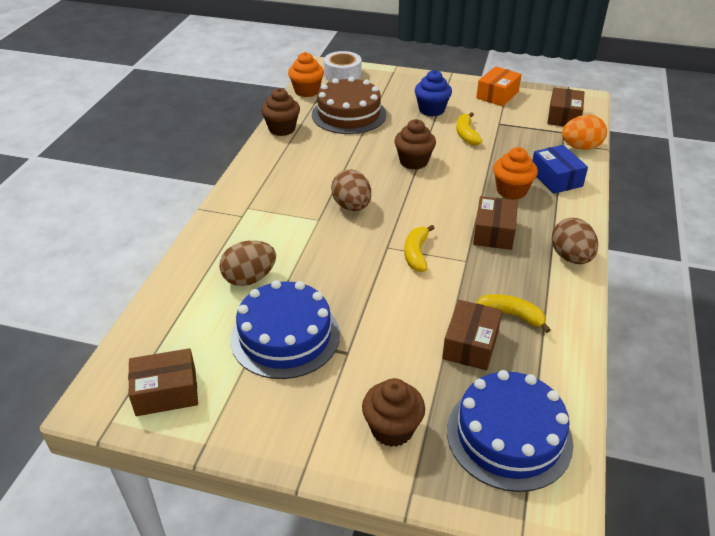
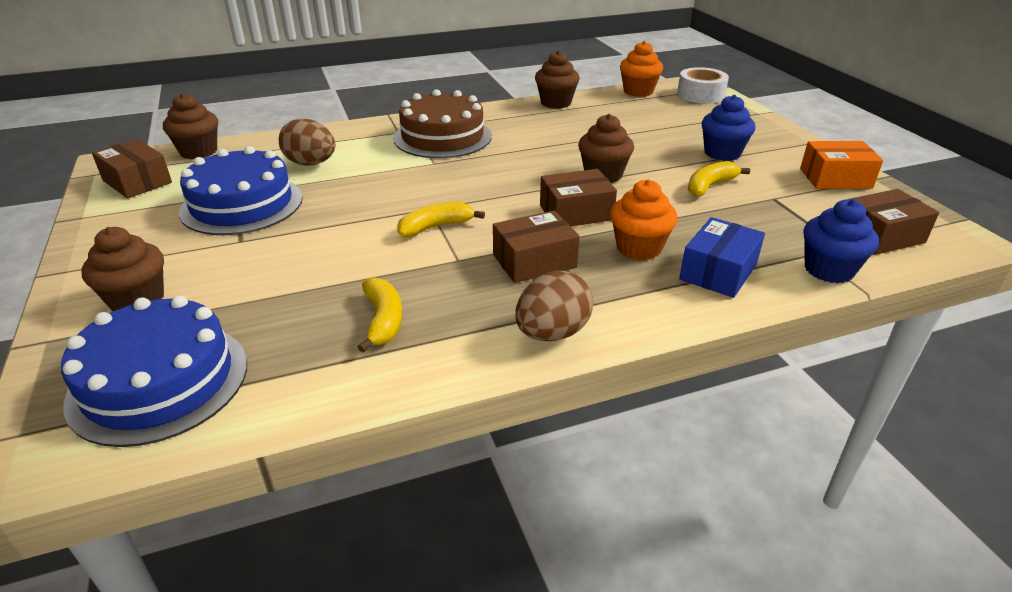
camera: 55 degrees right, 5 degrees down
(143, 337) = (198, 151): none -> brown cupcake
(349, 114) = (633, 120): brown cake -> brown cake (442, 137)
(352, 206) = (475, 170): brown egg -> none
(470, 344) = (305, 307): brown box -> brown box (576, 212)
(580, 147) = (829, 270): orange egg -> blue cupcake

